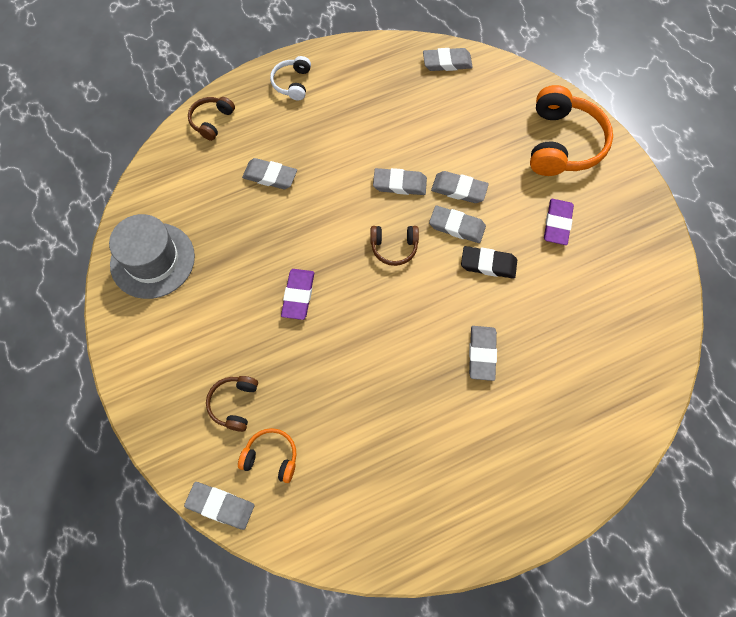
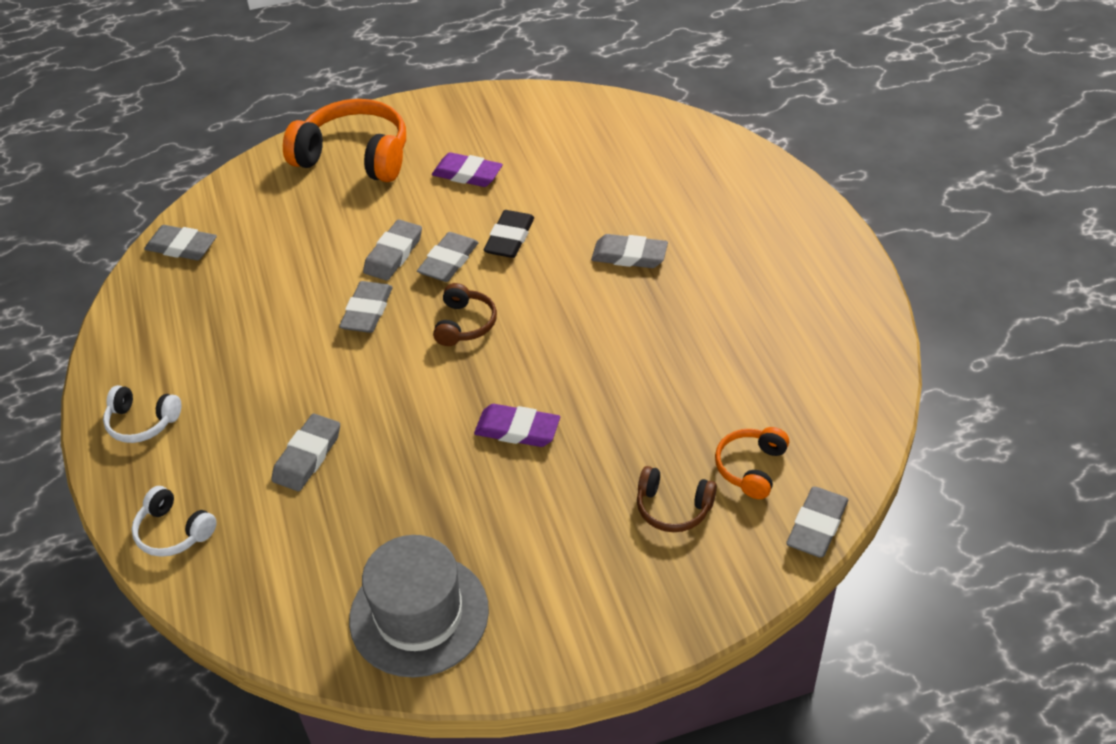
camera: 80 degrees left, 20 degrees down
(211, 121) = (173, 532): brown headphones -> white headphones
(447, 62) = (182, 247): grey eraser -> grey eraser turned 75 degrees counterclockwise

